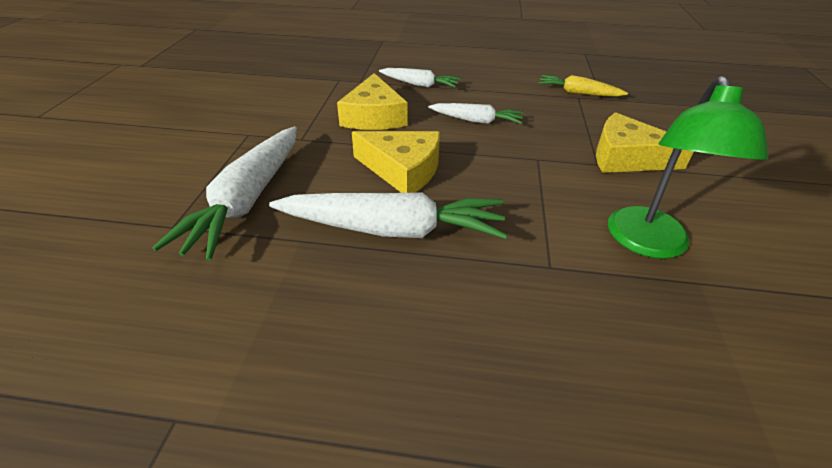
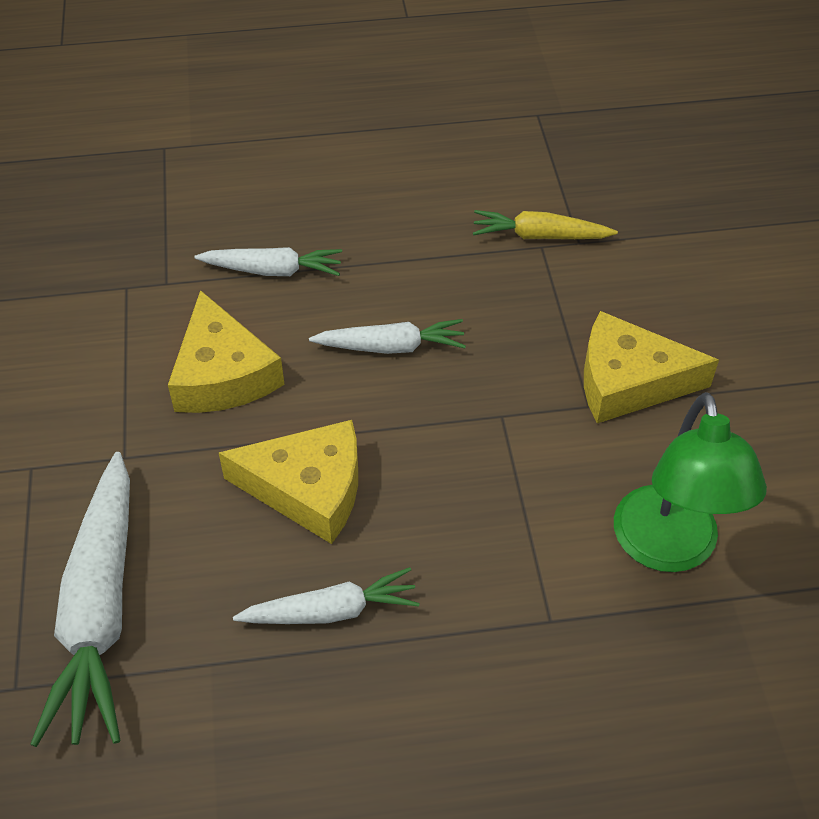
camera: 15 degrees left, 10 degrees up
(393, 229) = (331, 611): white carrot -> white carrot, size x0.56

